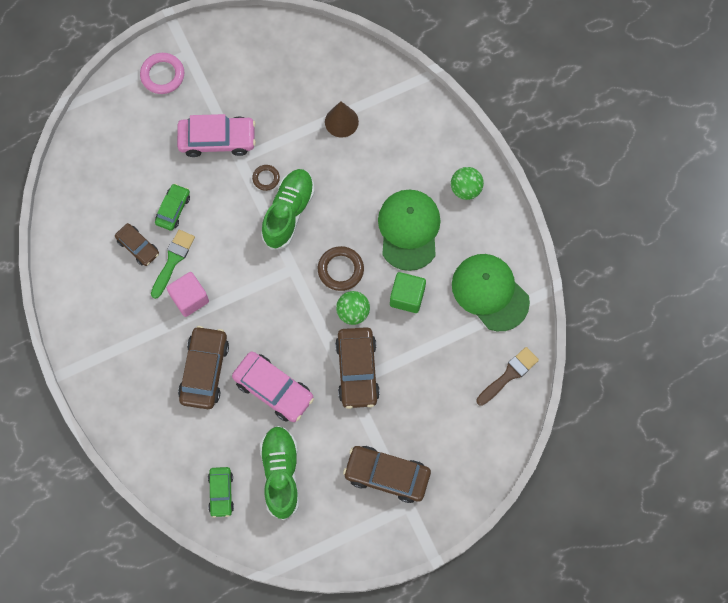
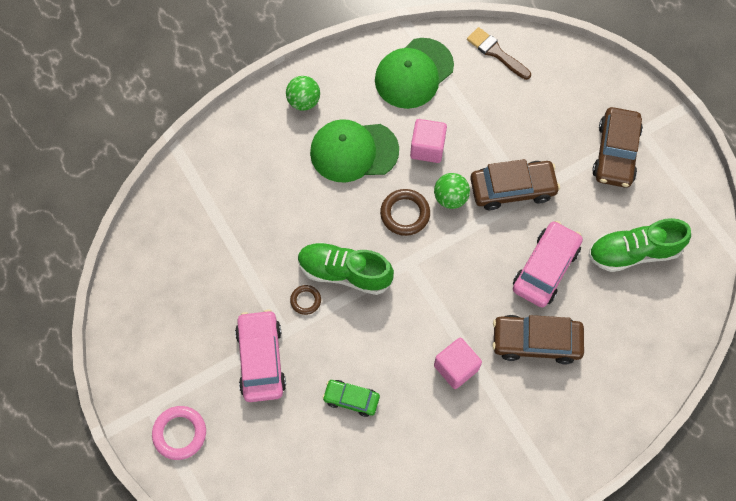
camera: 95 degrees left, 5 degrees down
(138, 247) = (400, 434): brown car -> none
(173, 261) = (413, 392): green brush -> none
(221, 493) = (665, 309): green car -> none
(341, 121) = (232, 227): brown cone -> none
(407, 297) = (427, 148): green cube -> pink cube

